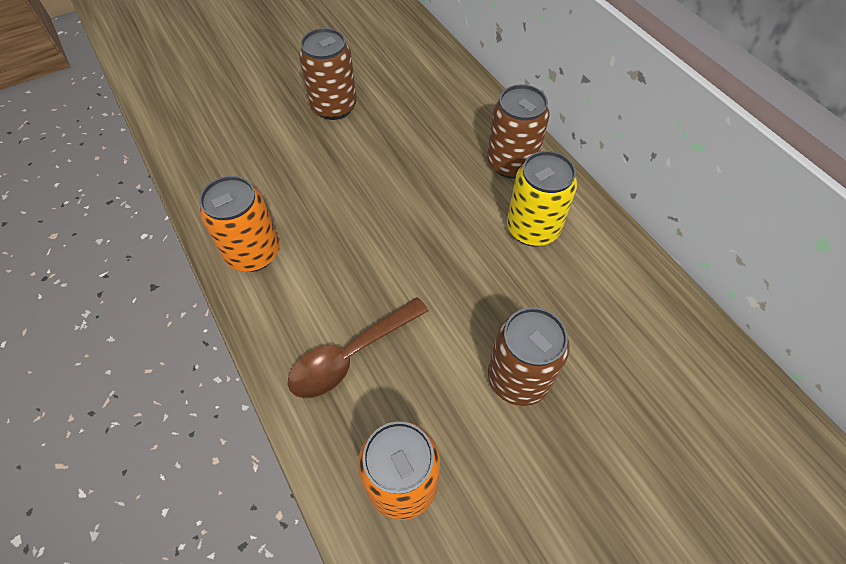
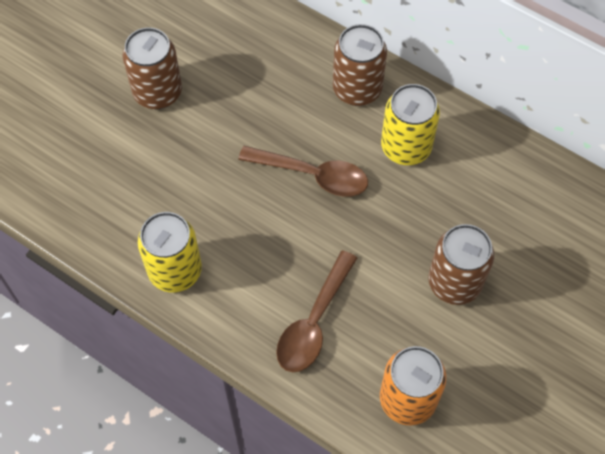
camera: 25 degrees left, 5 degrees up
(253, 253) = (175, 271): orange can -> yellow can
(429, 220) = (313, 175): none -> brown spoon

